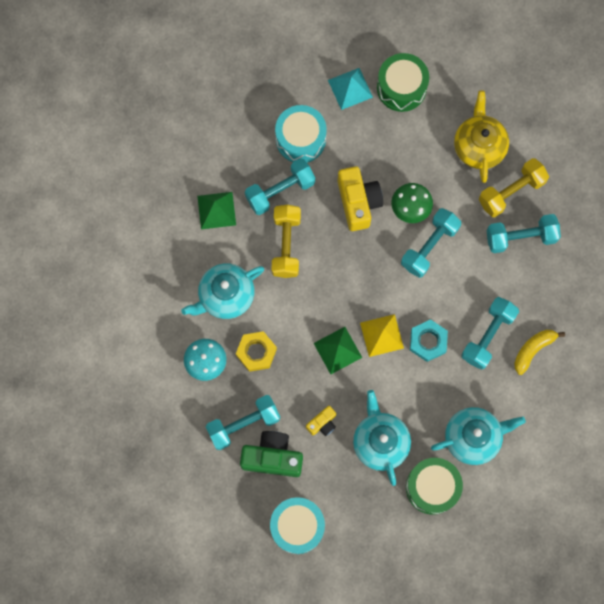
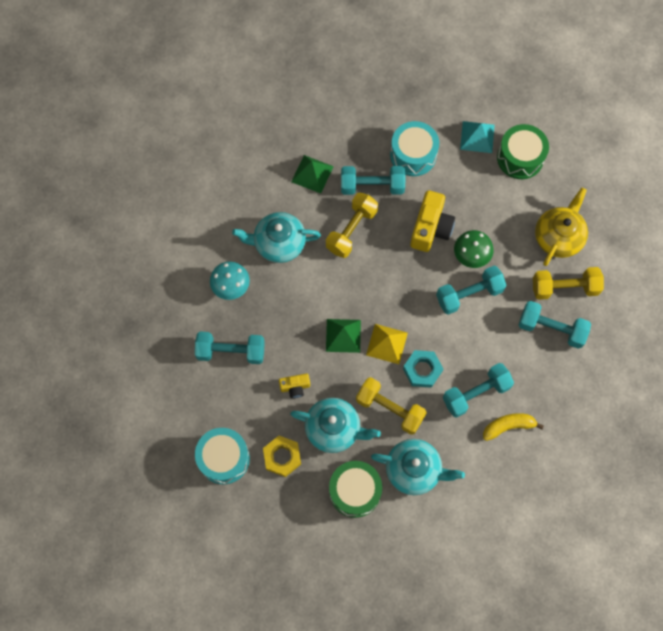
camera: 30 degrees right, 5 degrees down
(256, 352) = (276, 301): yellow nut -> yellow nut (282, 457)
(272, 457) = (238, 391): green camera -> none
(380, 442) = (334, 429): turquoise teapot -> turquoise teapot turned 90 degrees clockwise
(419, 394) = (390, 409): none -> yellow dumbbell

